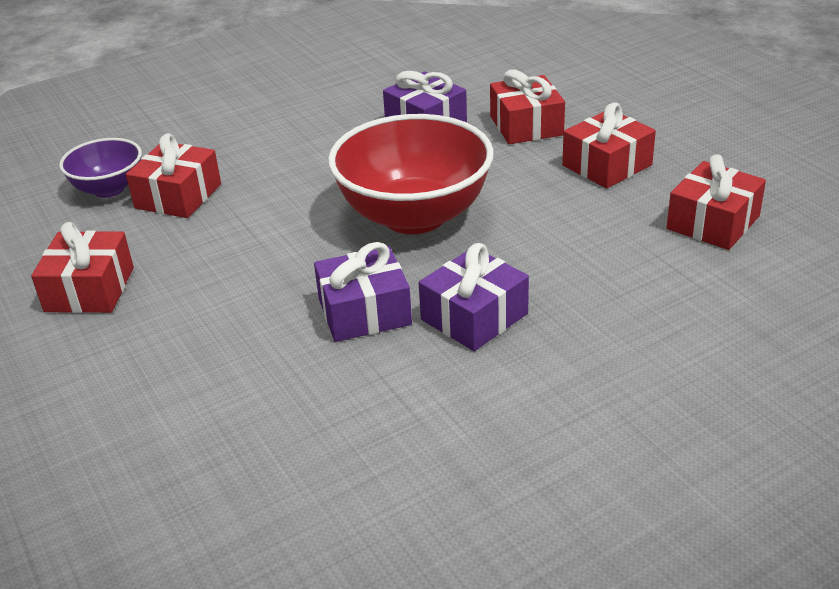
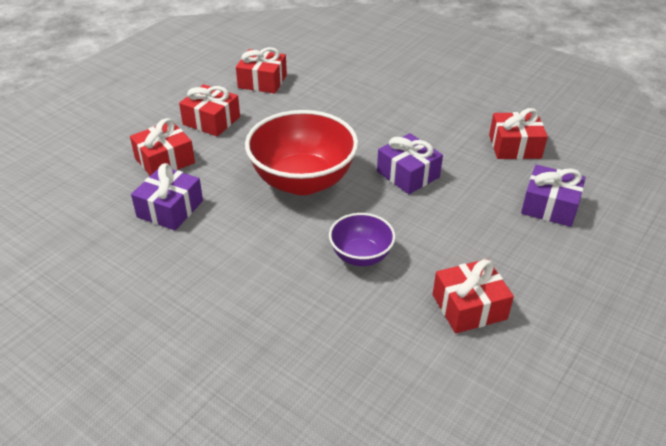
camera: 115 degrees left, 5 degrees up
(109, 189) = (341, 369): purple bowl -> purple bowl (361, 256)
(178, 196) = (331, 313): red gift -> red gift (515, 146)
(474, 317) = (387, 137): purple gift -> purple gift (549, 206)

